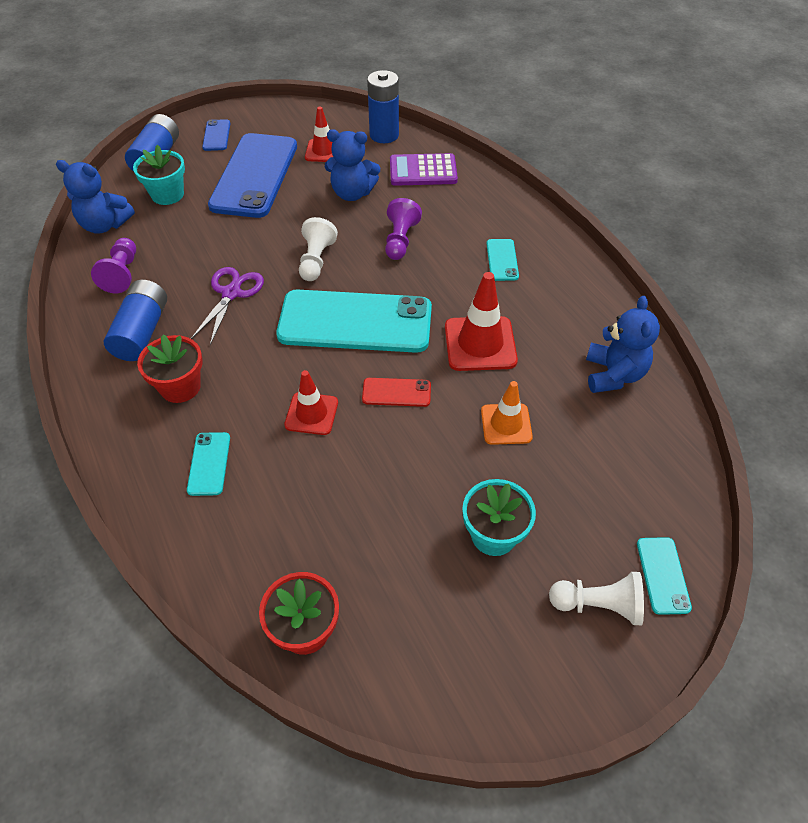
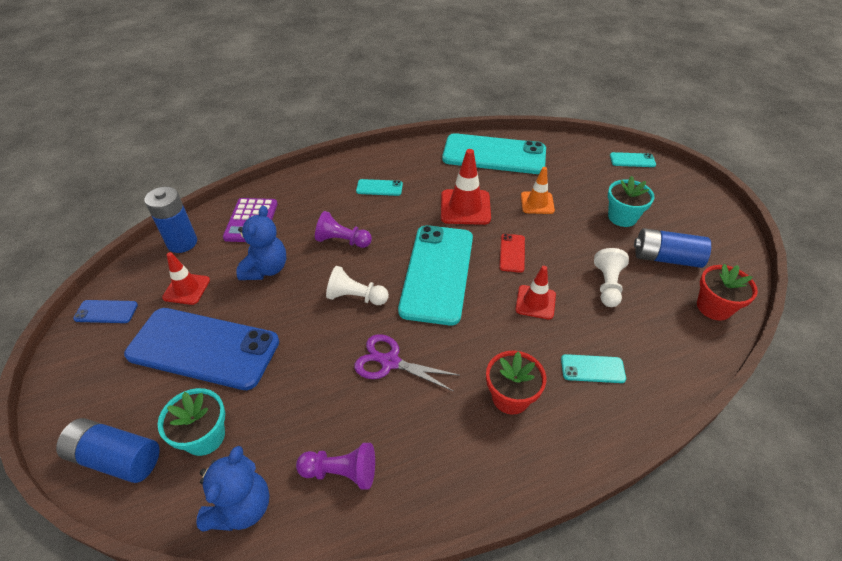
camera: 85 degrees left, 5 degrees down
(142, 332) = (437, 439): blue battery -> blue battery (666, 258)
(216, 135) = (102, 390): blue phone -> blue phone (106, 312)
(598, 605) = (656, 184): white pawn -> white pawn (607, 285)
(613, 374) = (494, 155): blue teddy bear -> turquoise phone

